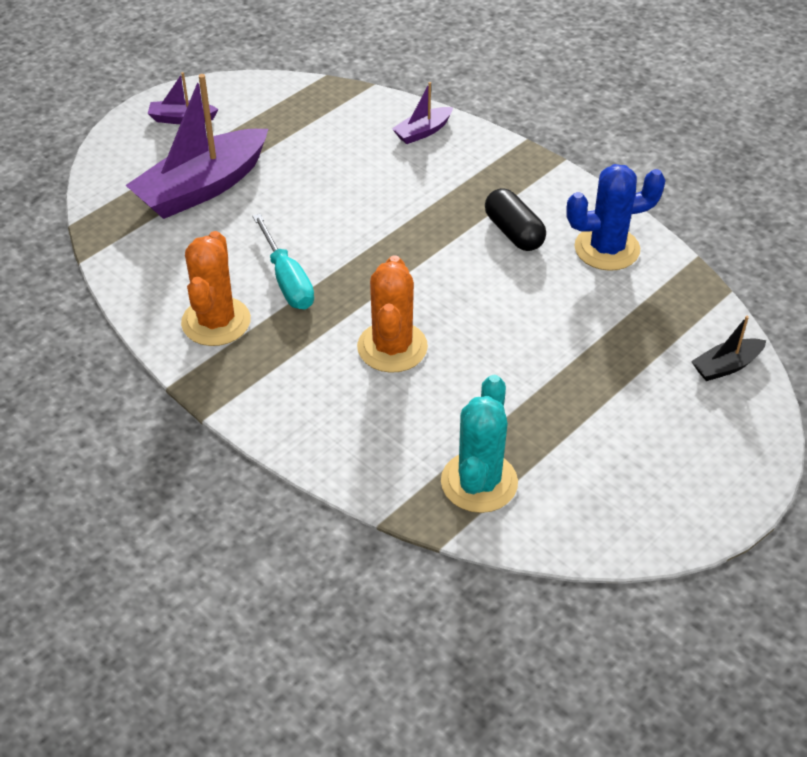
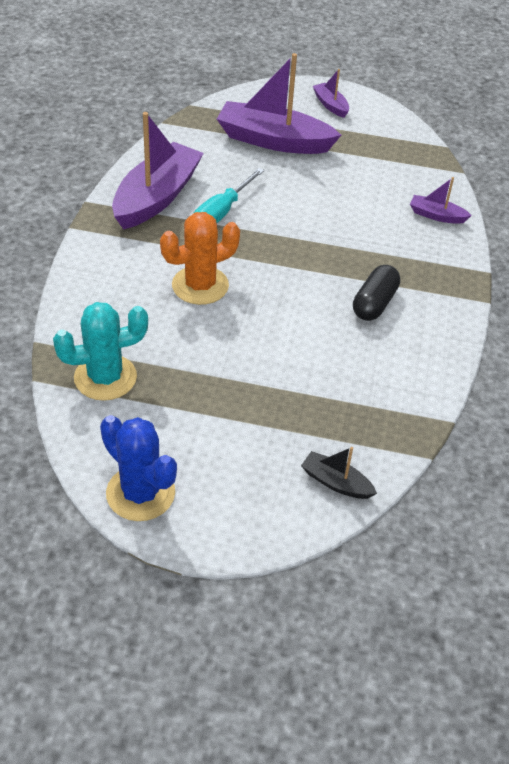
camera: 55 degrees right, 0 degrees up
(216, 322) = (157, 197): orange cactus -> purple boat
(607, 249) = (406, 362): blue cactus -> blue cactus (140, 493)

